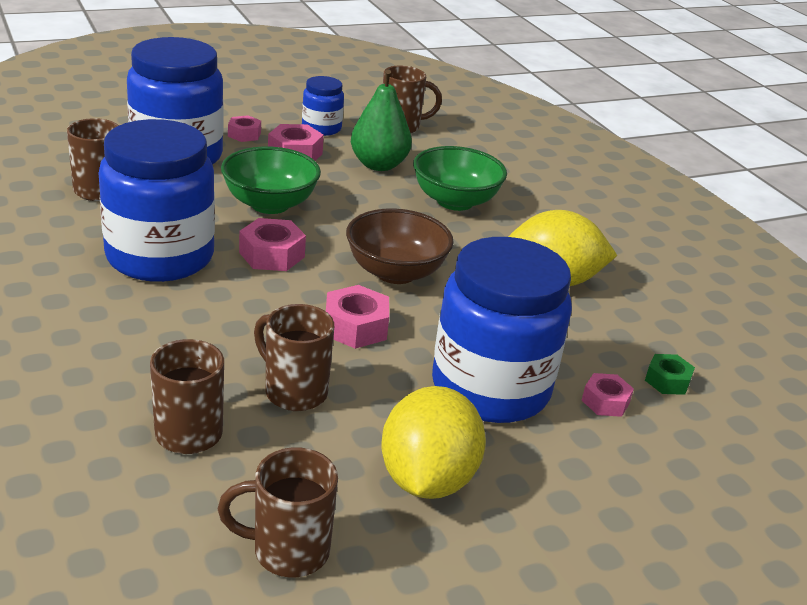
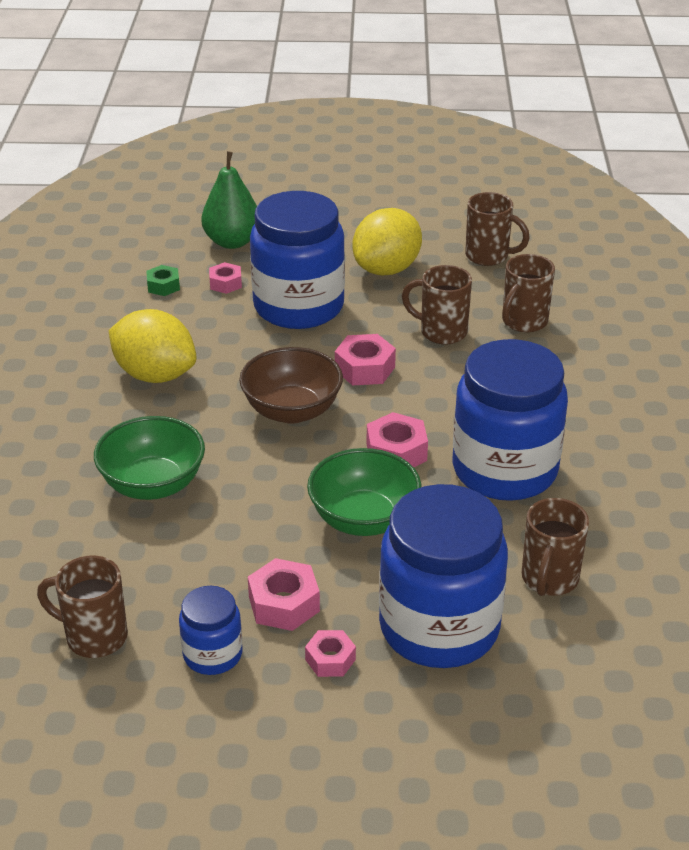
camera: 150 degrees left, 5 degrees up
(294, 392) = (441, 332): brown mug -> brown mug turned 135 degrees clockwise
(378, 165) = (192, 561): green pear -> green pear (232, 242)

